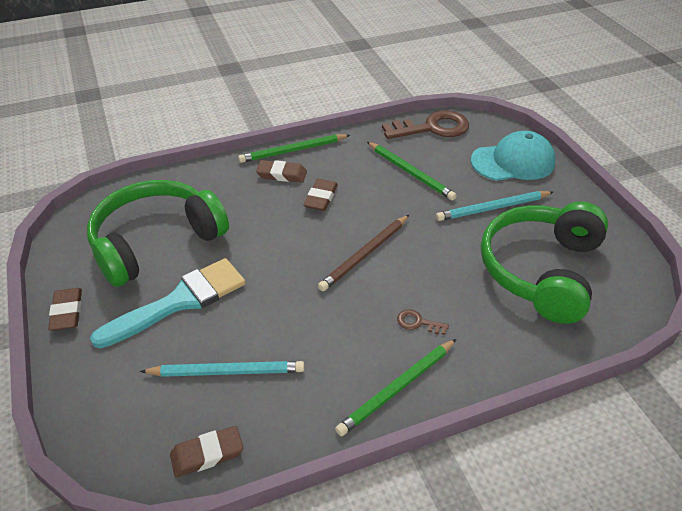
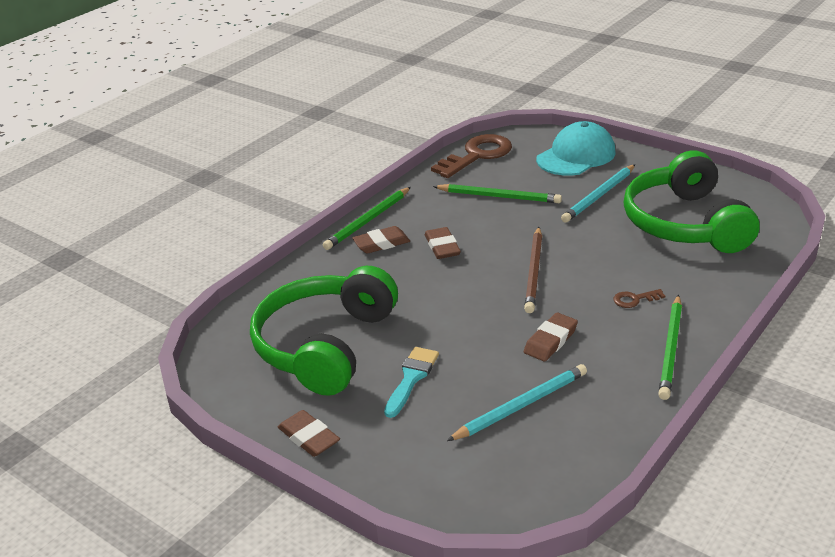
camera: 30 degrees left, 10 degrees down
(180, 301) = (411, 378): turquoise brush -> turquoise brush, size x0.58
(207, 454) = (577, 466): brown eraser -> brown eraser (550, 341)

